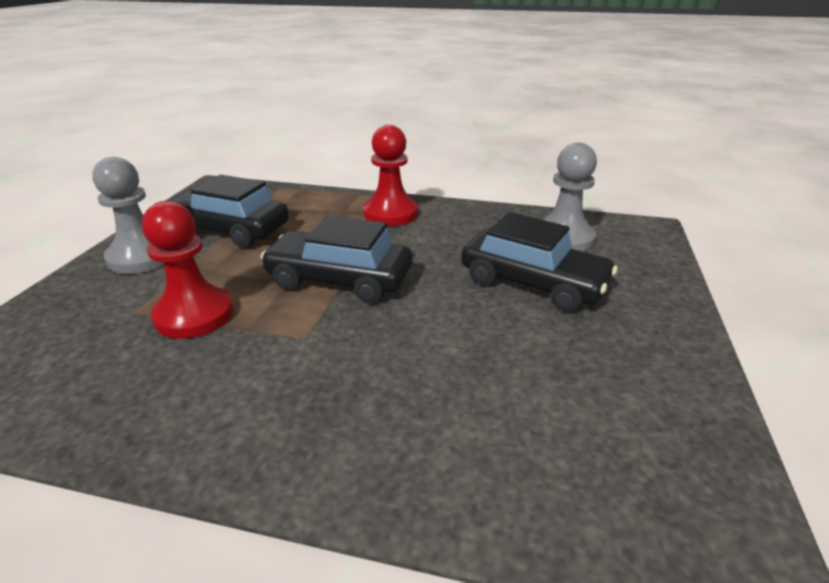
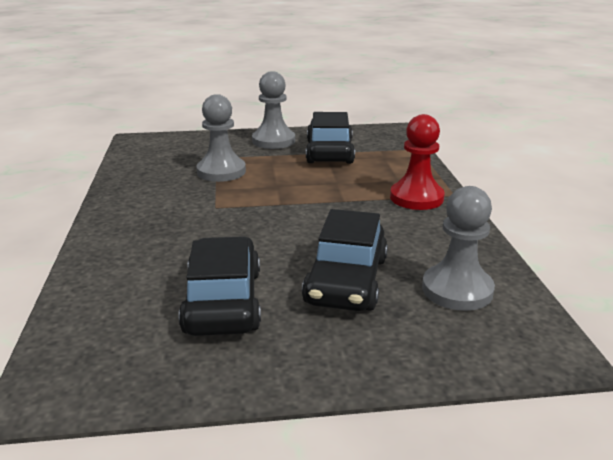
camera: 70 degrees right, 5 degrees down
(194, 315) = (221, 171): red pawn -> grey pawn
(339, 279) = (290, 201): black car -> black car (223, 301)

